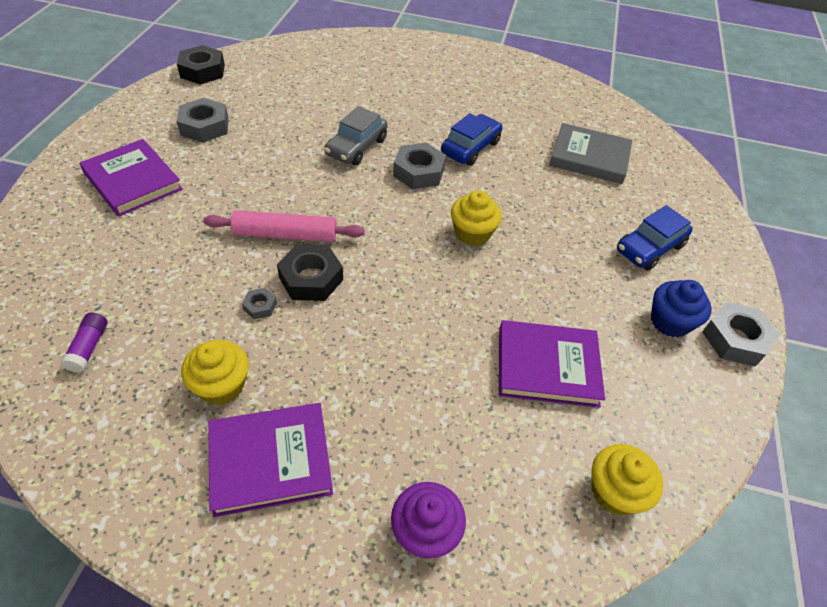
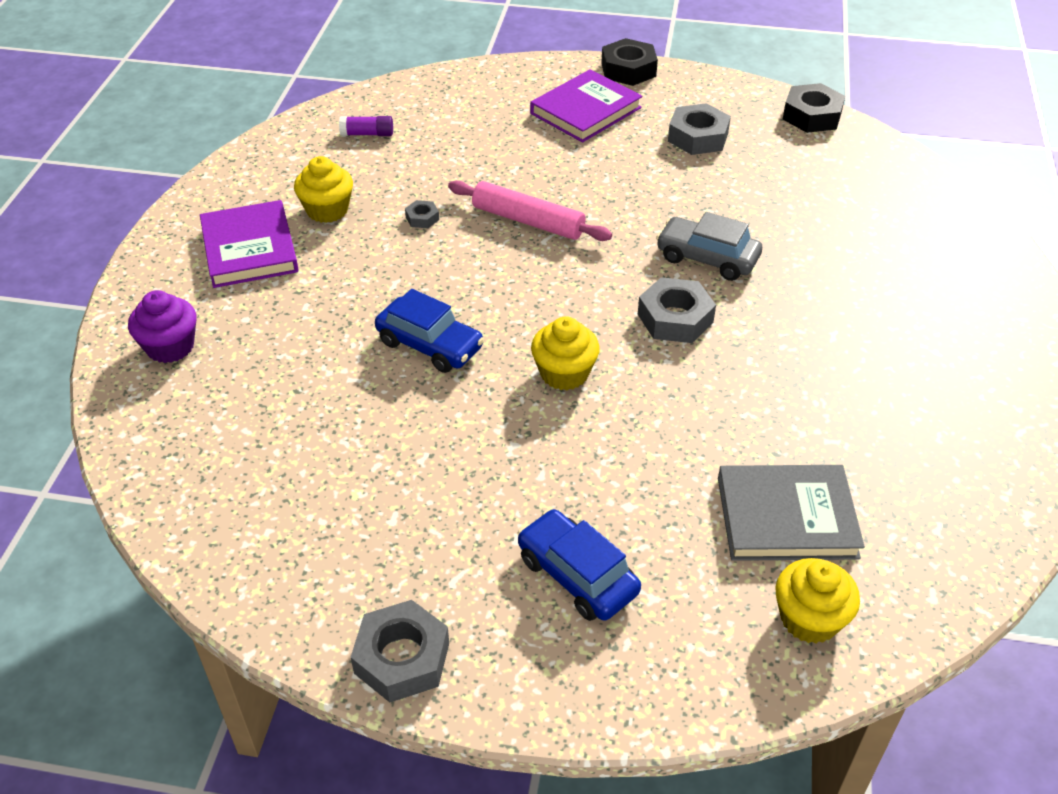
camera: 90 degrees right, 5 degrees down
(285, 234) = (528, 221): pink rolling pin -> pink rolling pin turned 60 degrees counterclockwise
(311, 278) = (464, 247): black nut -> black nut (628, 70)
(470, 148) = (752, 369): blue car -> blue car (430, 345)
(547, 366) = (351, 440): purple book -> none
(589, 157) = (786, 517): grey book -> grey book turned 75 degrees clockwise
(614, 491) = (189, 488): yellow cupcake -> yellow cupcake (809, 618)
(670, 322) = (429, 579): blue cupcake -> none

